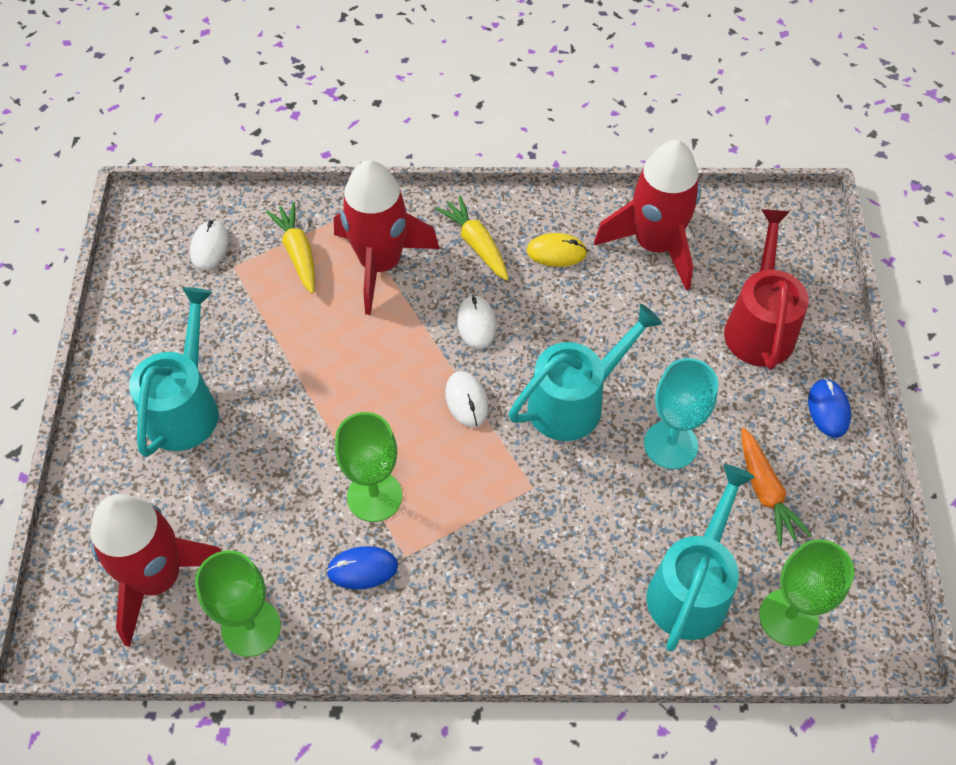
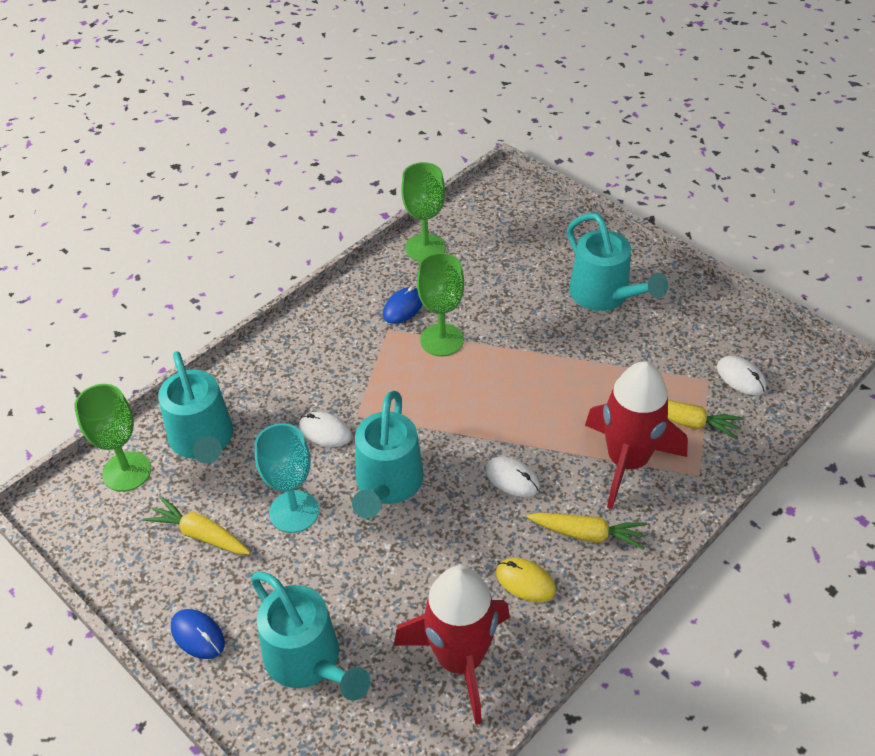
camera: 135 degrees right, 10 degrees down
(158, 578) = (497, 230): red rocket -> none
(466, 400) = (456, 428): white mouse -> white mouse (325, 431)
(556, 252) = (525, 581): yellow mouse -> yellow mouse turned 75 degrees clockwise
(759, 325) = (309, 662): red watering can -> turquoise watering can
(765, 491) = (200, 534): orange carrot -> yellow carrot

